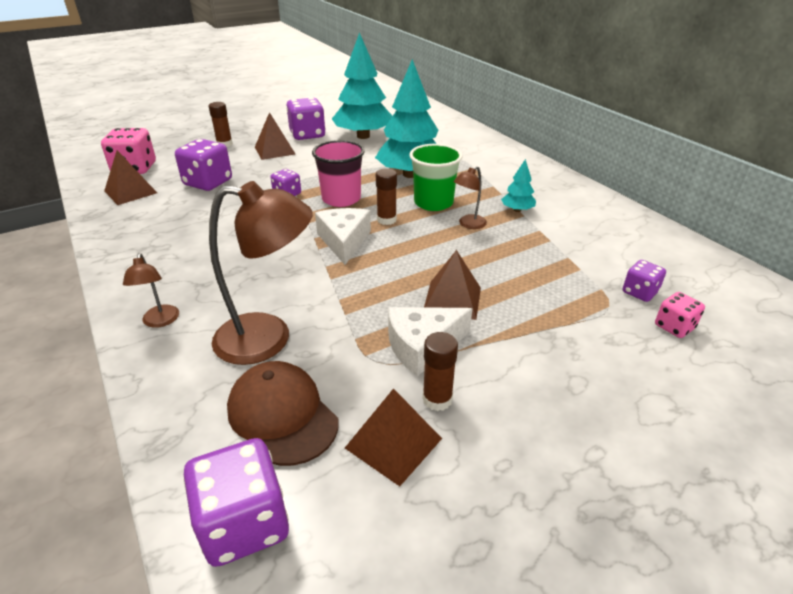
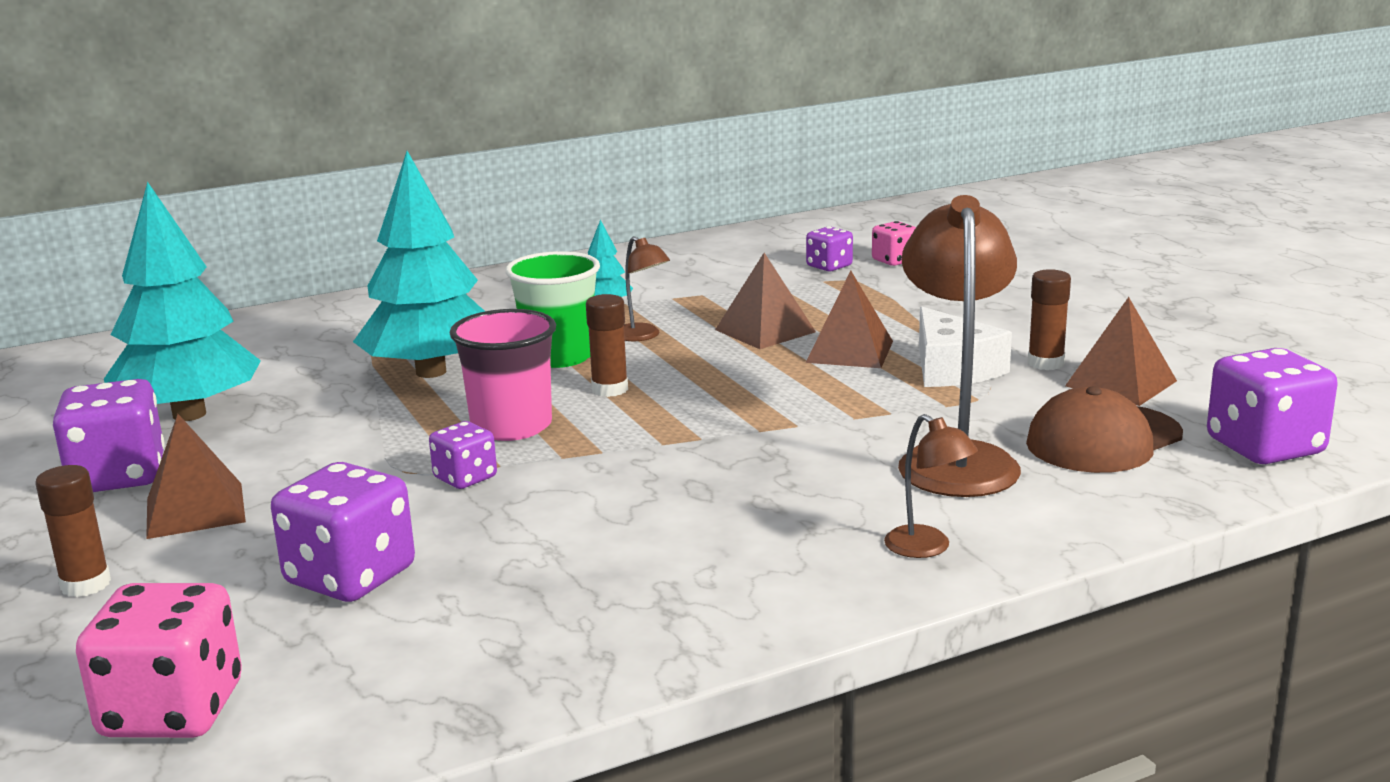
camera: 85 degrees left, 15 degrees down
(130, 192) = (348, 685): brown pyramid -> brown pyramid (765, 331)
(160, 321) = (927, 548): brown lamp -> brown lamp turned 60 degrees clockwise
(344, 241) = (678, 419): white cheese -> none

